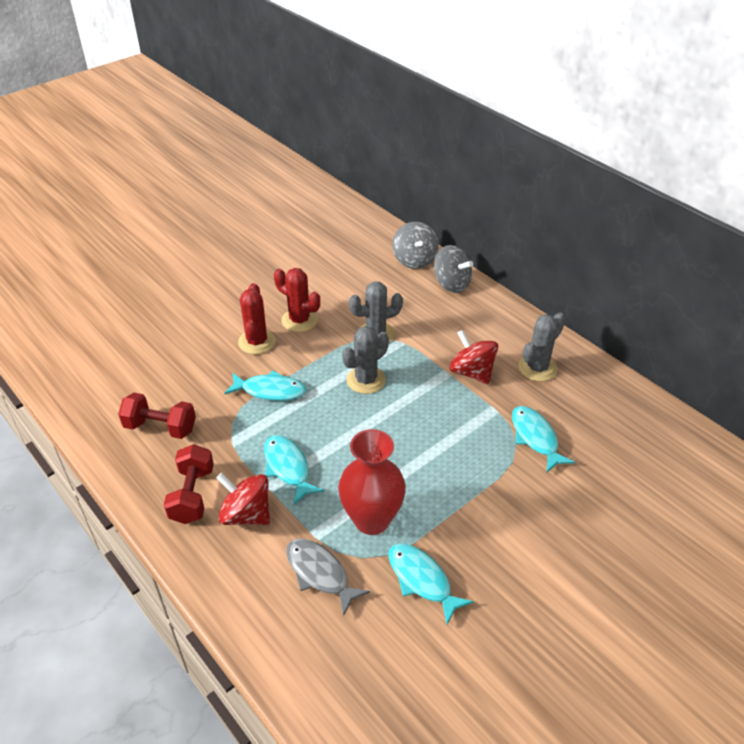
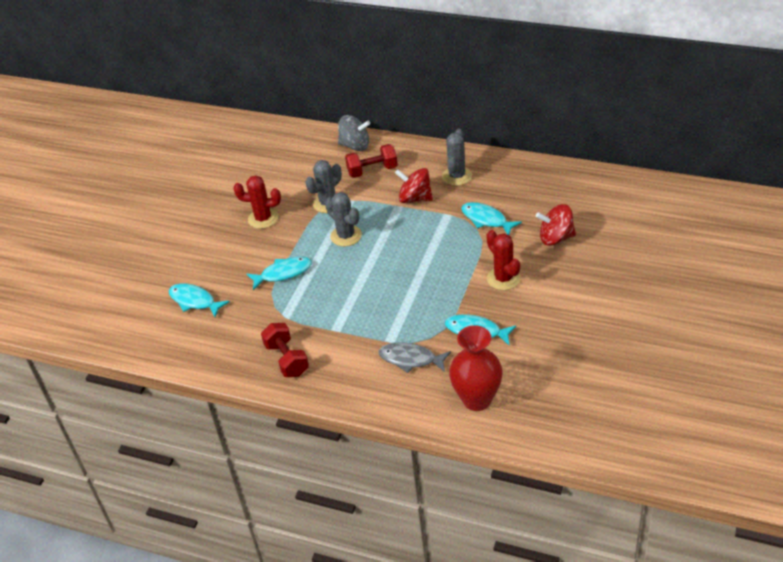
camera: 25 degrees left, 0 degrees up
(160, 427) = (224, 332): red dumbbell -> red dumbbell (372, 170)
(246, 514) = (334, 352): red spinning top -> red spinning top (555, 238)
(257, 342) = (244, 247): red cactus -> red cactus (503, 278)
(288, 467) = (338, 313): turquoise fish -> turquoise fish (194, 301)
(366, 380) = (346, 236): grey cactus -> grey cactus turned 60 degrees counterclockwise
(372, 520) = (419, 315): red vase -> red vase (477, 399)
(414, 260) = (314, 140): grey spinning top -> none

